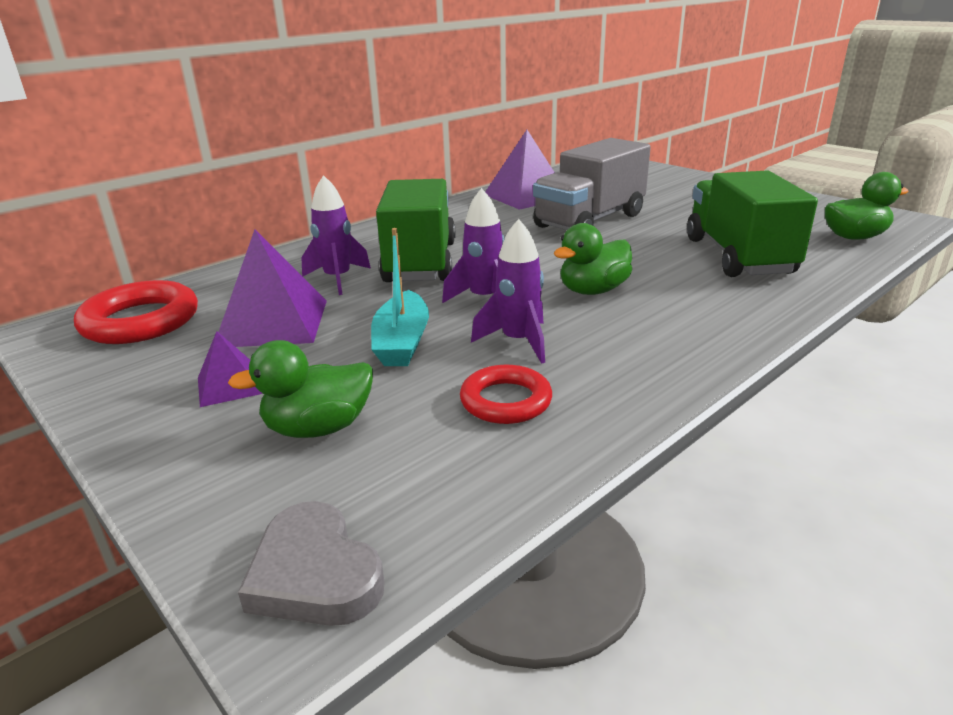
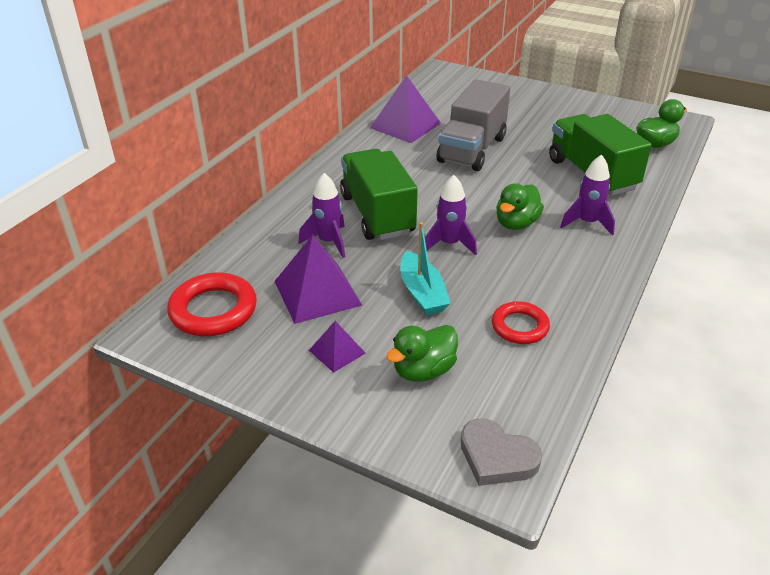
camera: 20 degrees left, 10 degrees up
(518, 342) = (497, 278): purple rocket -> purple rocket (587, 223)

